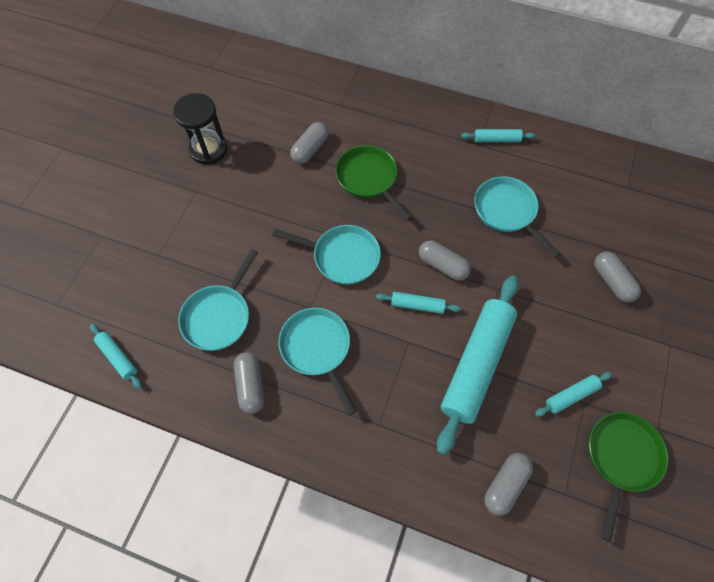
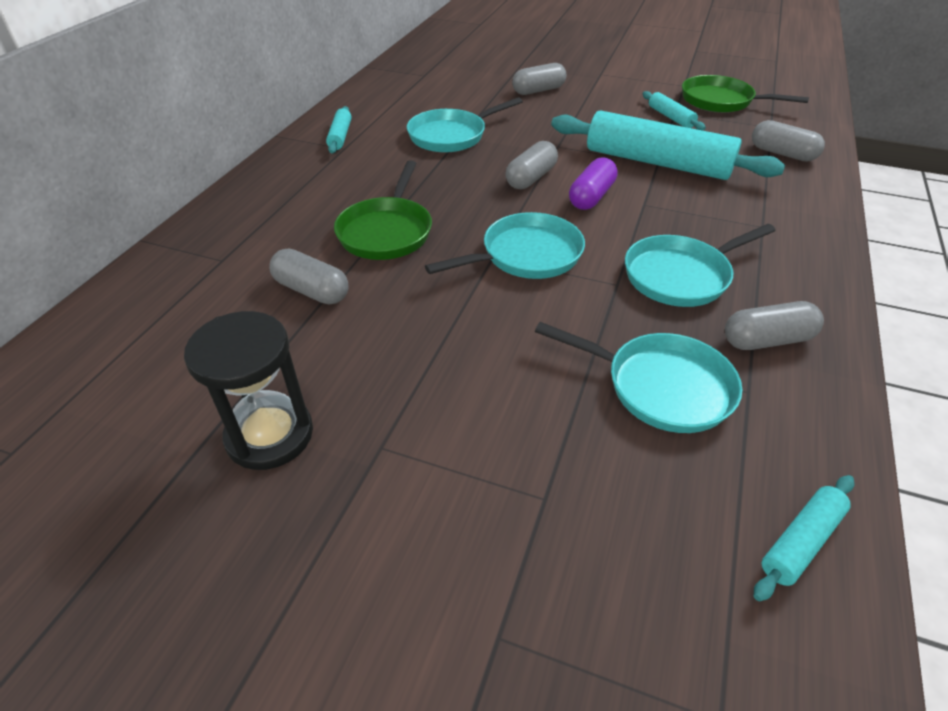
camera: 90 degrees left, 20 degrees down
(342, 257) = (525, 255): turquoise pan -> turquoise pan turned 45 degrees clockwise
(369, 179) = (387, 231): green pan -> green pan turned 45 degrees counterclockwise
(417, 305) = (591, 197): turquoise rolling pin -> purple capsule

